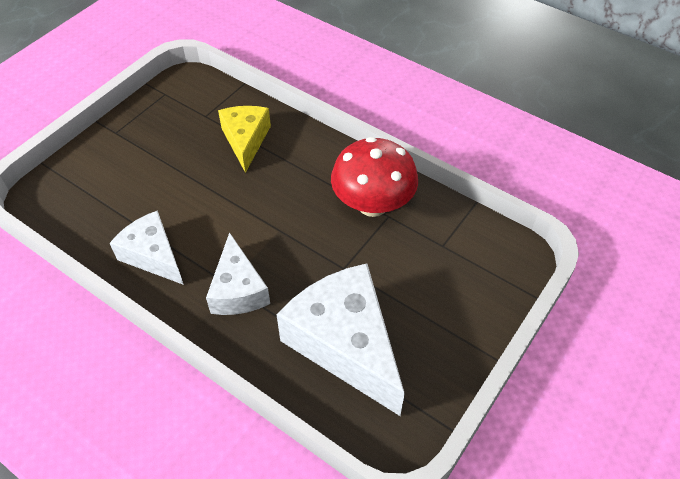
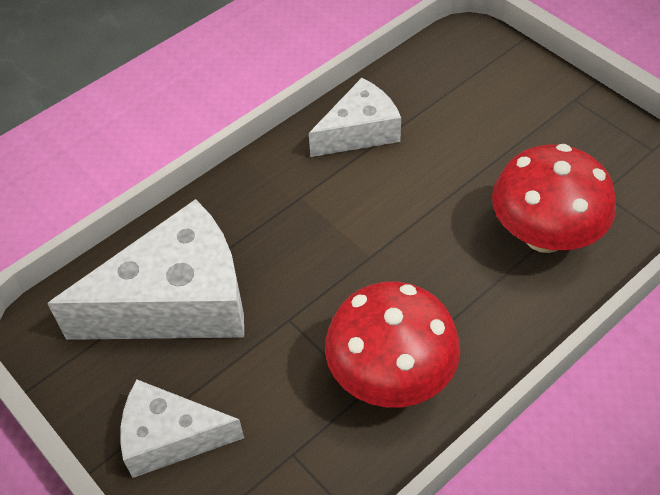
camera: 105 degrees right, 0 degrees up
(238, 290) = (287, 205): white cheese -> white cheese (170, 437)
(245, 140) = (544, 235): yellow cheese -> red mushroom

